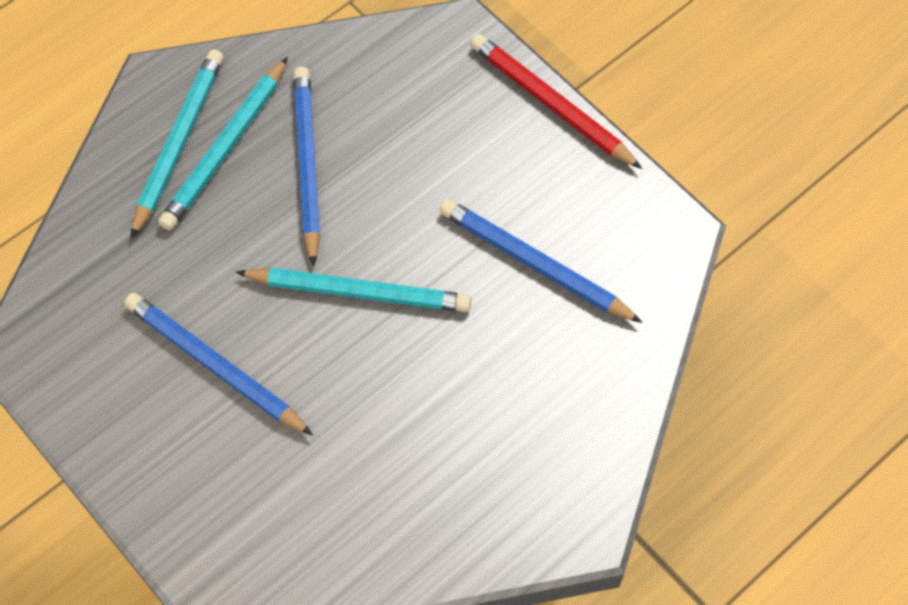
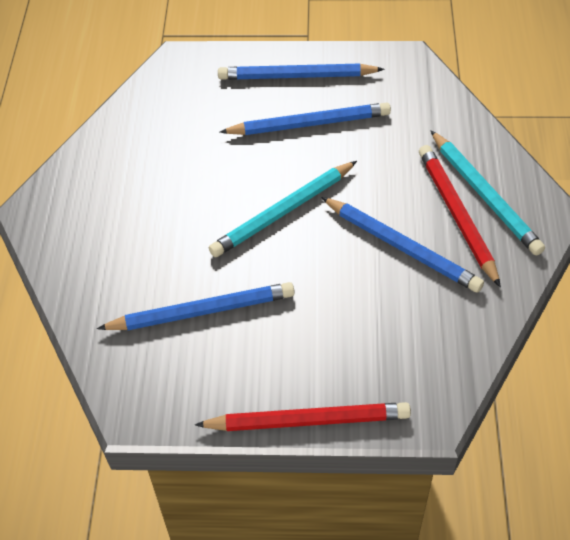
camera: 135 degrees right, 10 degrees down
(149, 439) = (296, 76): none -> blue pencil
(225, 148) = (456, 215): turquoise pencil -> red pencil

